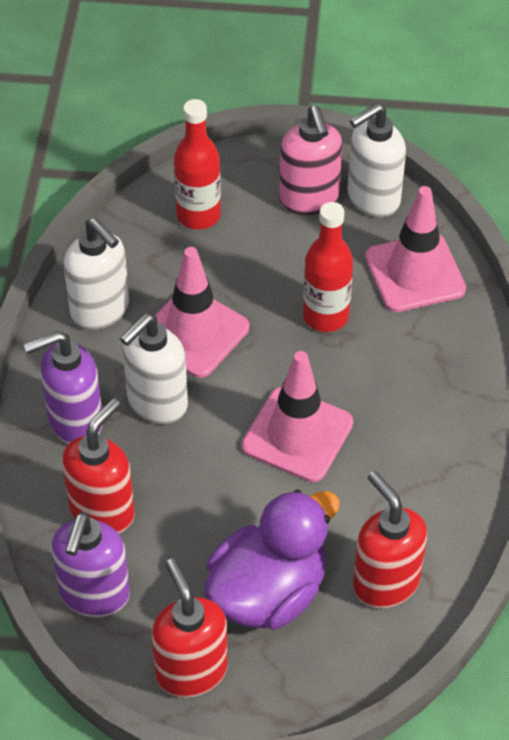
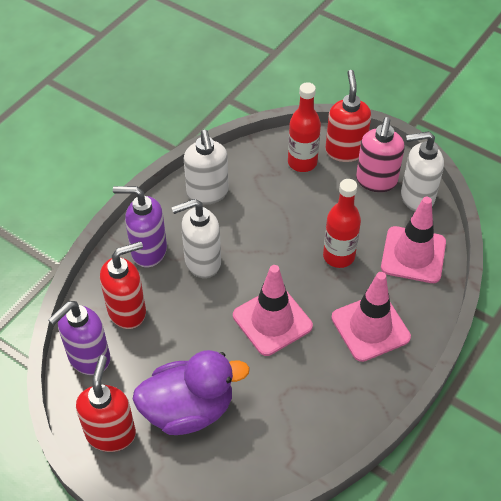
camera: 30 degrees right, 0 degrees up
(194, 333) = (252, 230): pink traffic cone -> pink traffic cone (370, 327)
(385, 582) = (264, 441): red soap dispenser -> red soap dispenser (345, 150)

